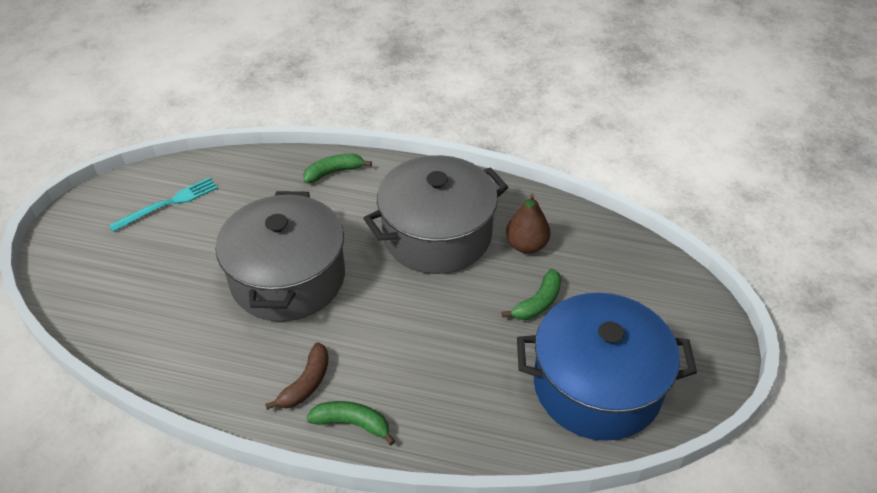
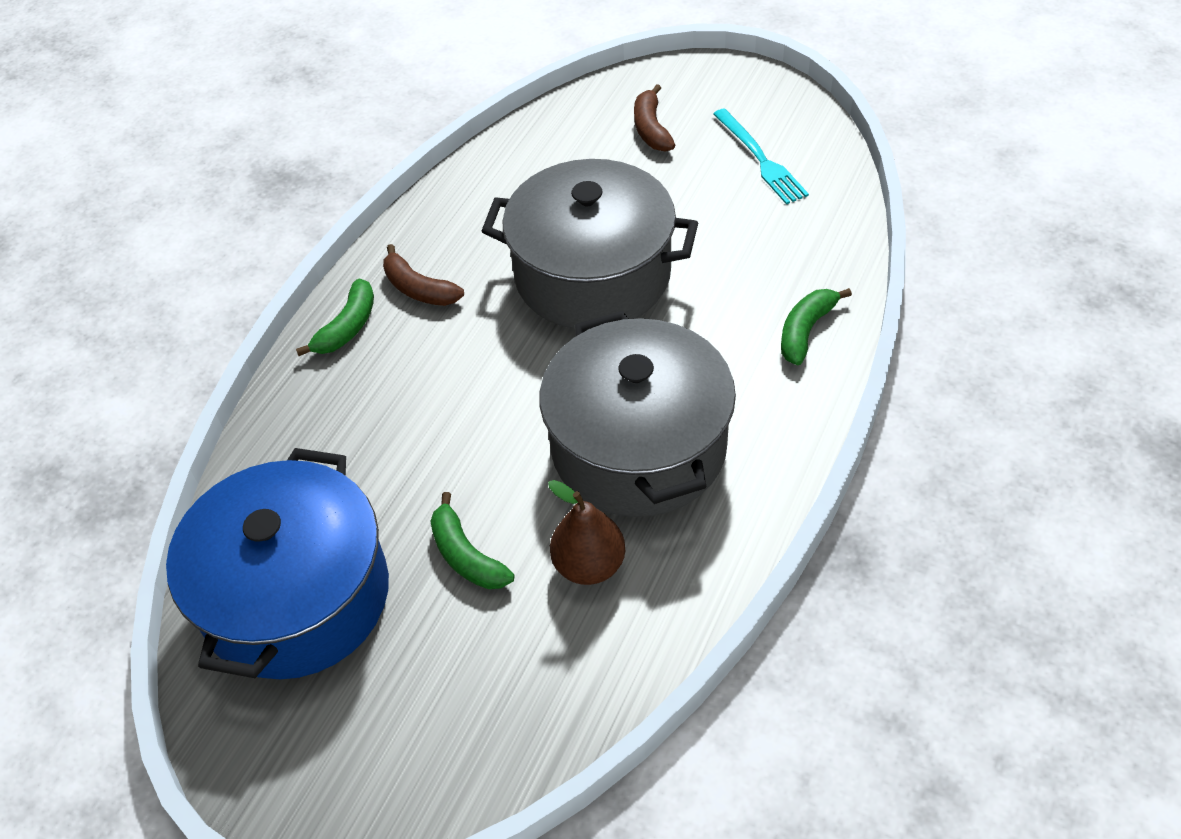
camera: 105 degrees right, 5 degrees up
(123, 266) = (651, 129): none -> brown banana
(334, 172) = (806, 331): green banana -> green banana turned 135 degrees counterclockwise

